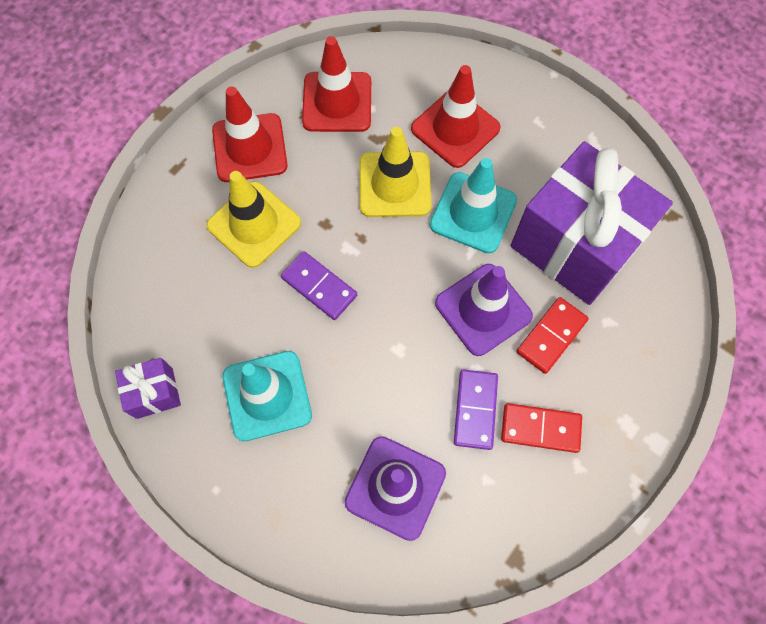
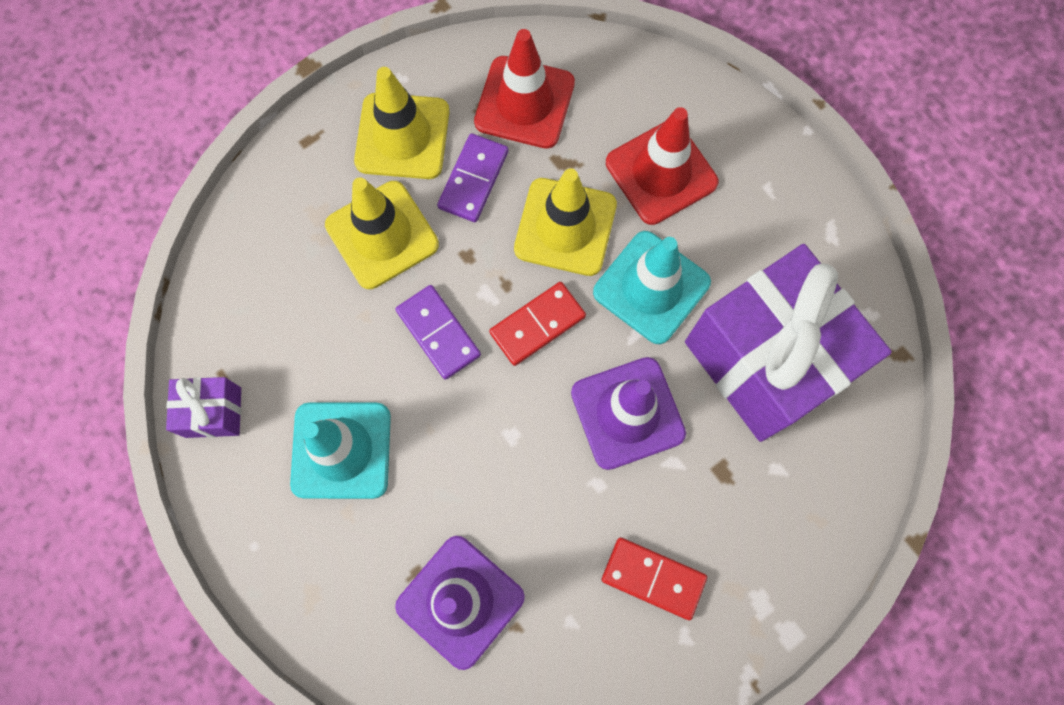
camera: 15 degrees right, 5 degrees up
(249, 148) = (402, 136): red traffic cone -> yellow traffic cone
(475, 410) = (581, 534): purple domino -> purple domino (473, 179)
(551, 336) = (701, 468): red domino -> red domino (537, 325)

